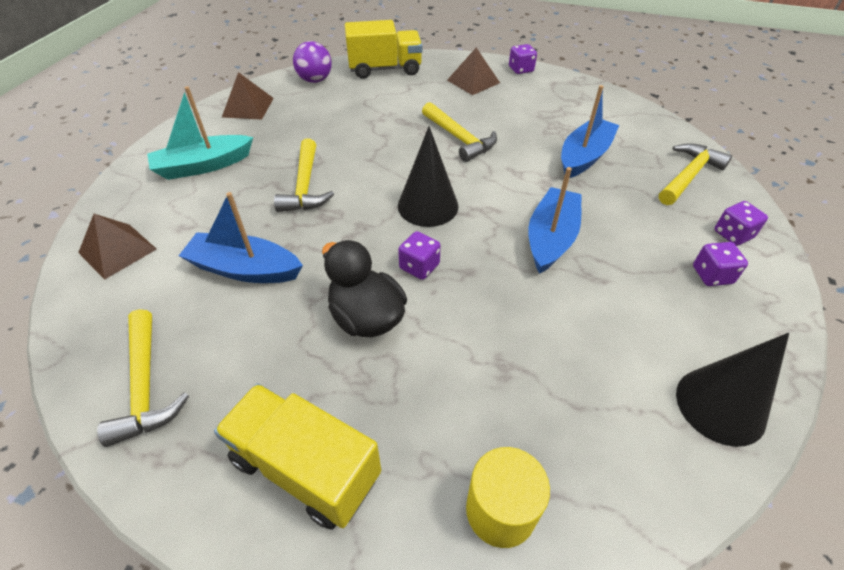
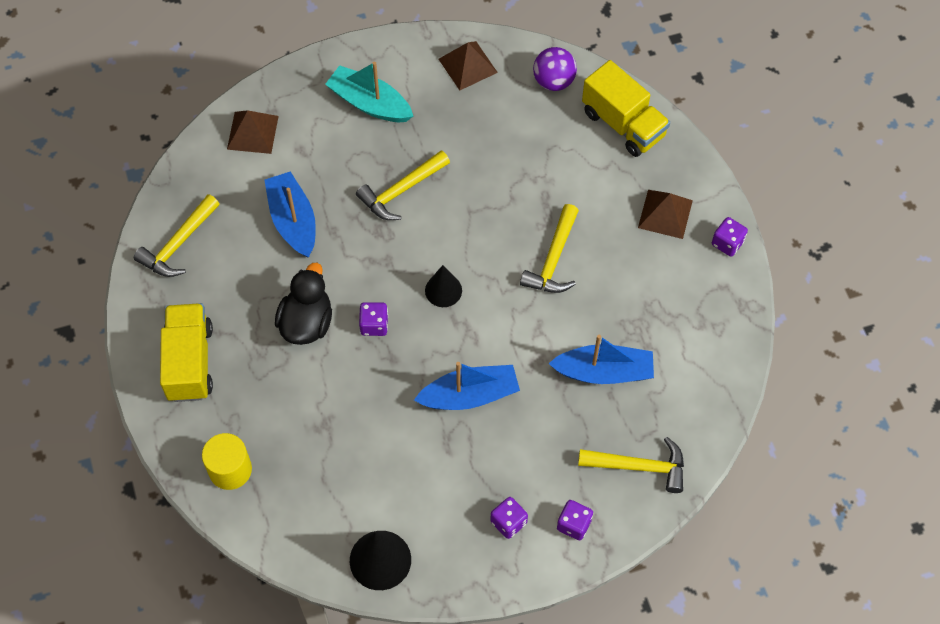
camera: 55 degrees right, 15 degrees up
(428, 206) = (443, 290): black cone -> black cone, size x0.65

